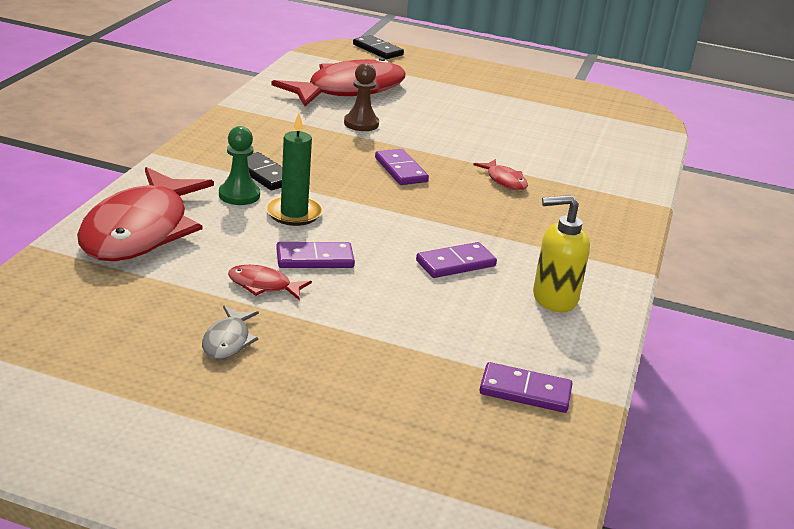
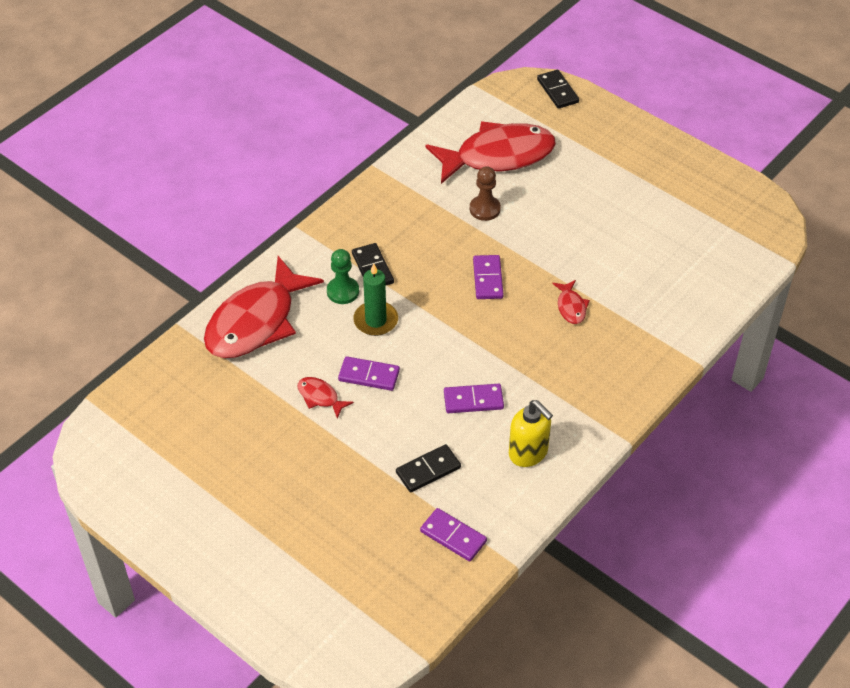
camera: 25 degrees right, 20 degrees up
(228, 341) = (275, 446): grey fish -> none
(446, 332) = (428, 470): none -> black domino
(553, 298) = (528, 453): yellow soap dispenser -> yellow soap dispenser turned 150 degrees counterclockwise

